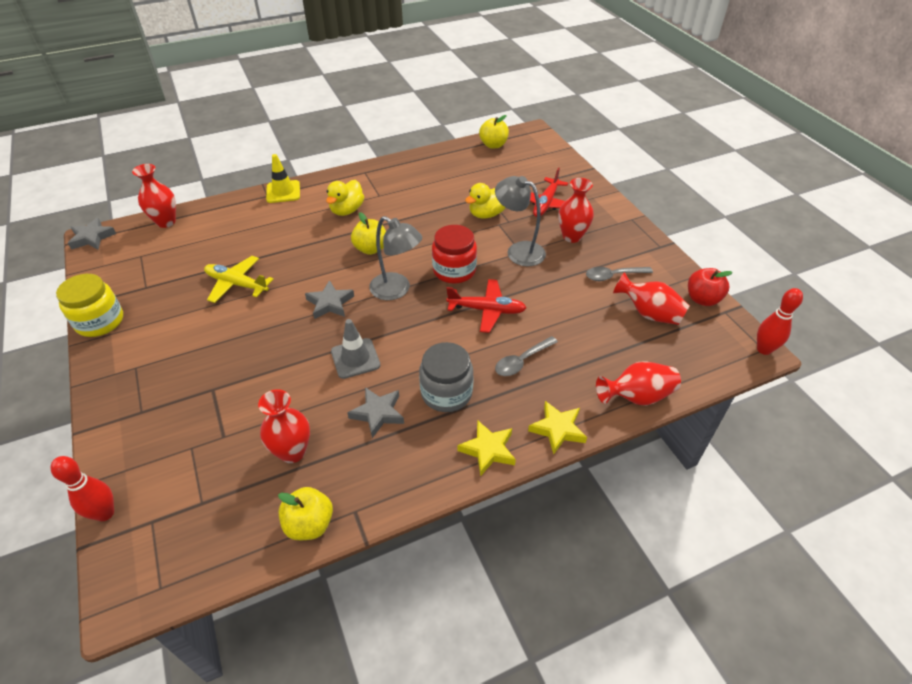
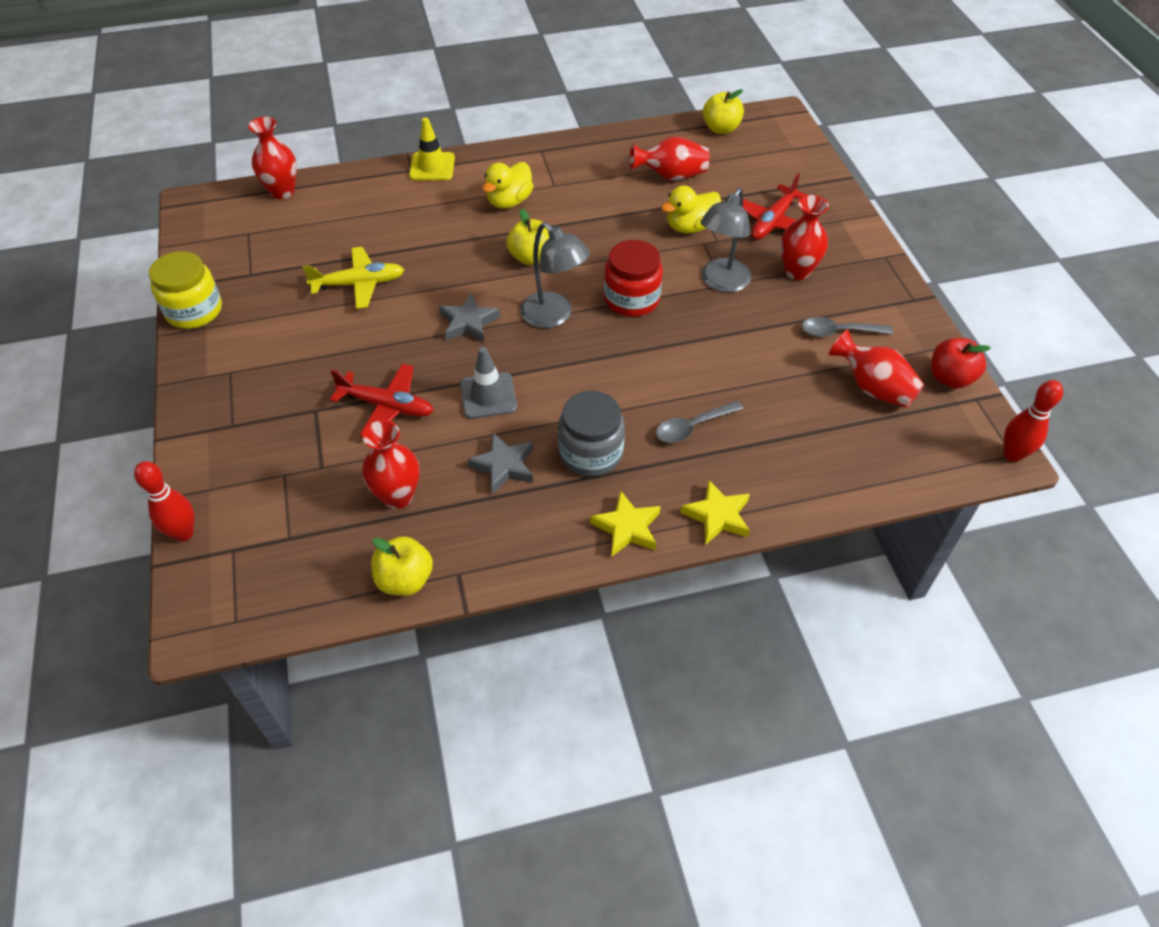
camera: 10 degrees right, 5 degrees up
(92, 238) = (193, 202): grey star -> none
(237, 284) = (359, 284): yellow plane -> yellow plane turned 135 degrees clockwise
(487, 310) = (662, 356): red plane -> red plane (387, 406)
(518, 251) = (721, 283): grey lamp -> grey lamp turned 105 degrees counterclockwise
(637, 396) = (827, 491): red vase -> red vase (671, 176)

